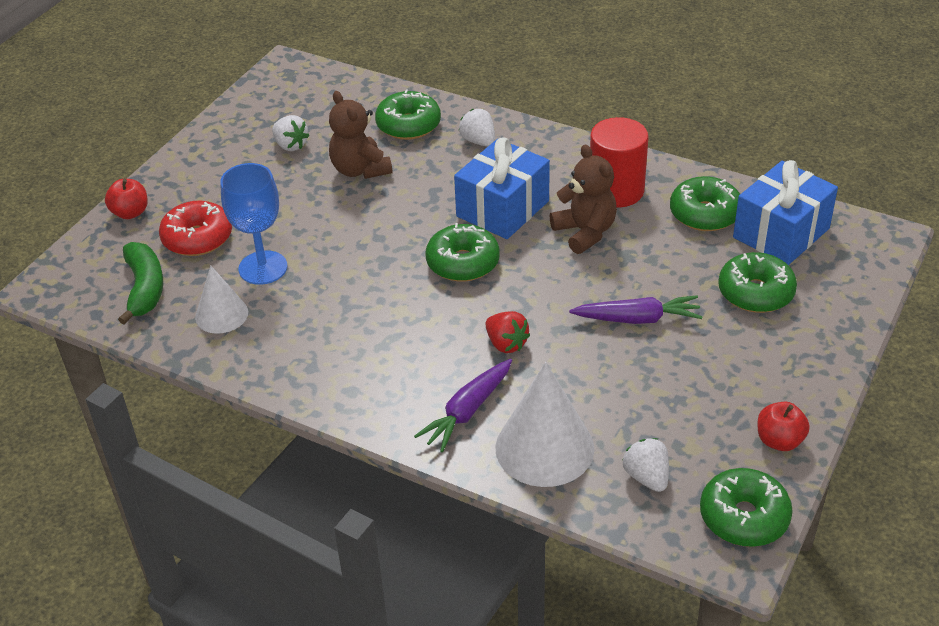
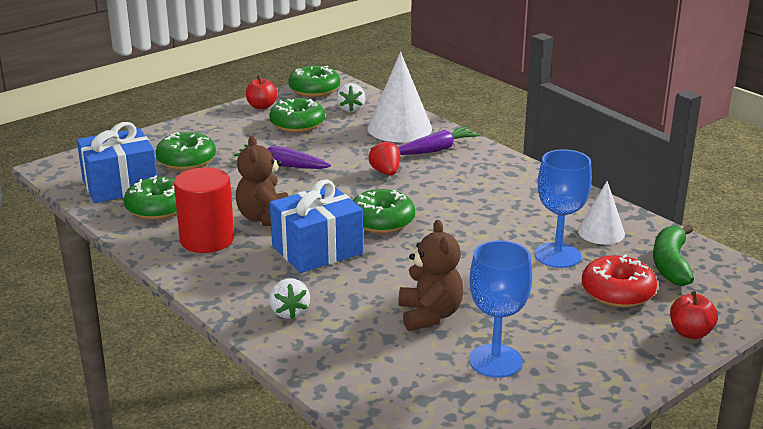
camera: 160 degrees left, 15 degrees down
(290, 145) = (495, 361): white strawberry -> blue goblet
(408, 125) = (350, 349): green donut -> green donut (297, 124)

